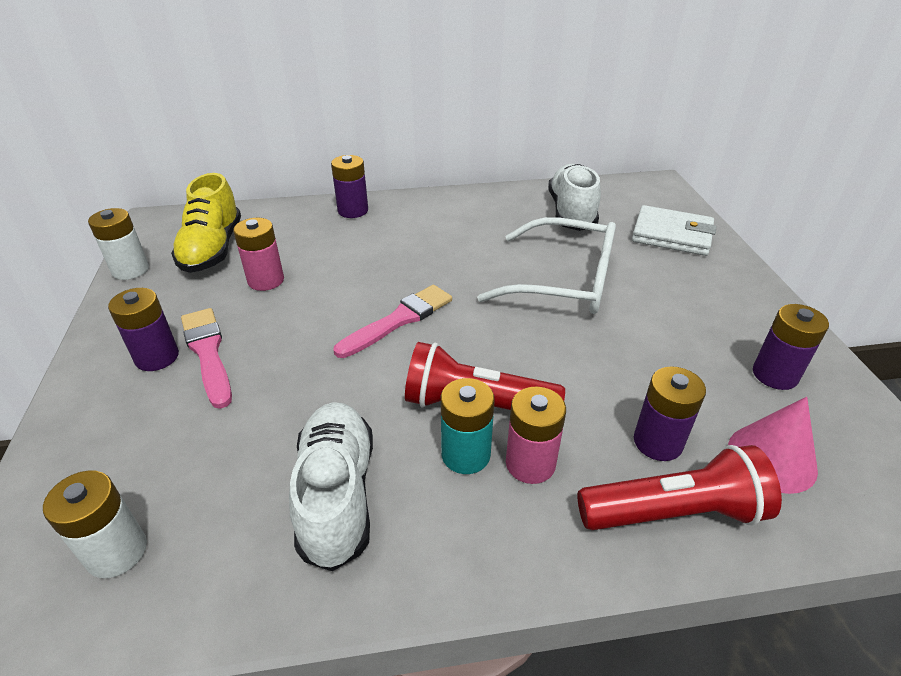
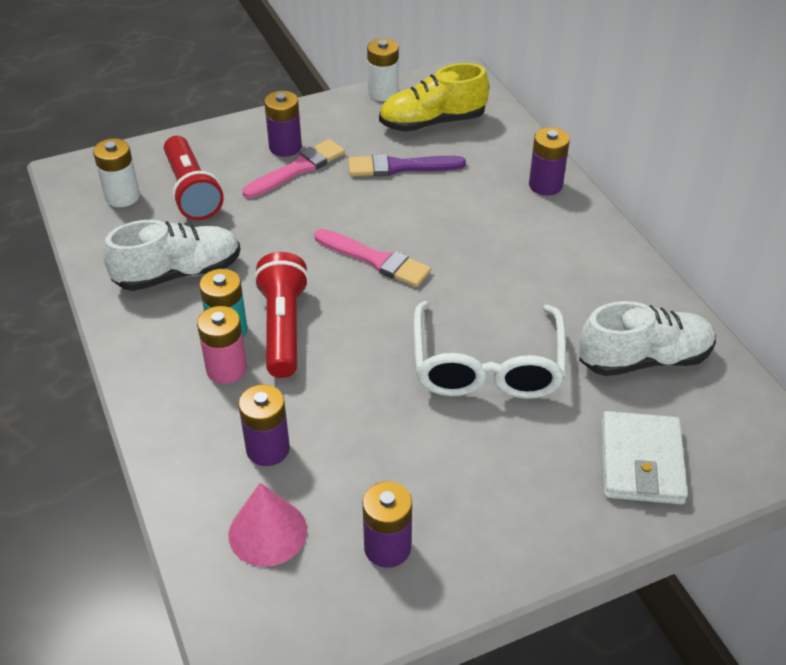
camera: 75 degrees right, 5 degrees up
(266, 280) = (400, 167): pink battery -> purple brush
(674, 512) = (195, 460): red flashlight -> red flashlight (192, 191)

